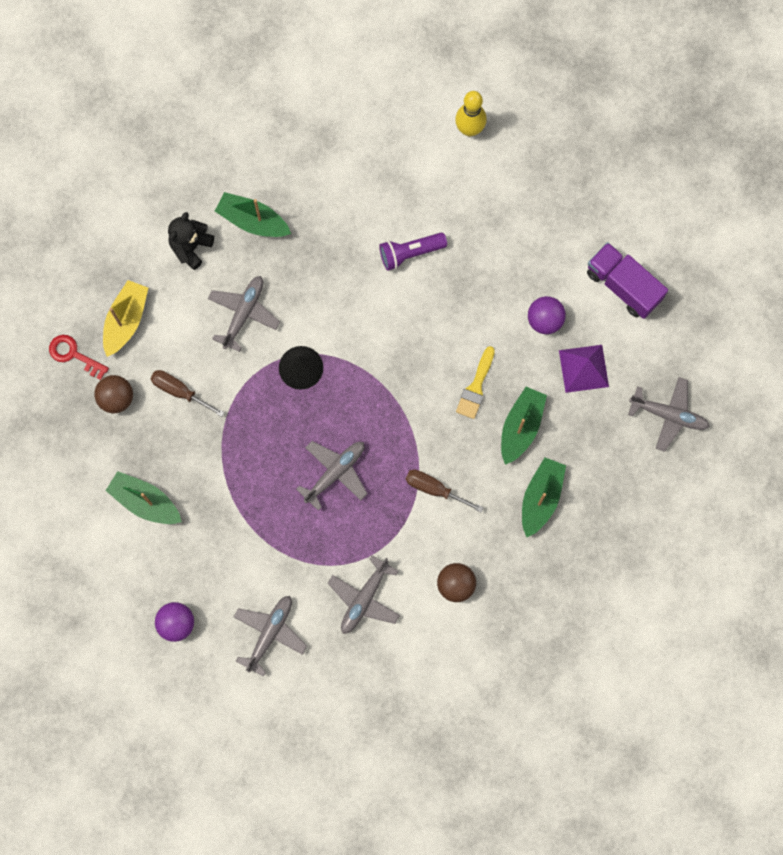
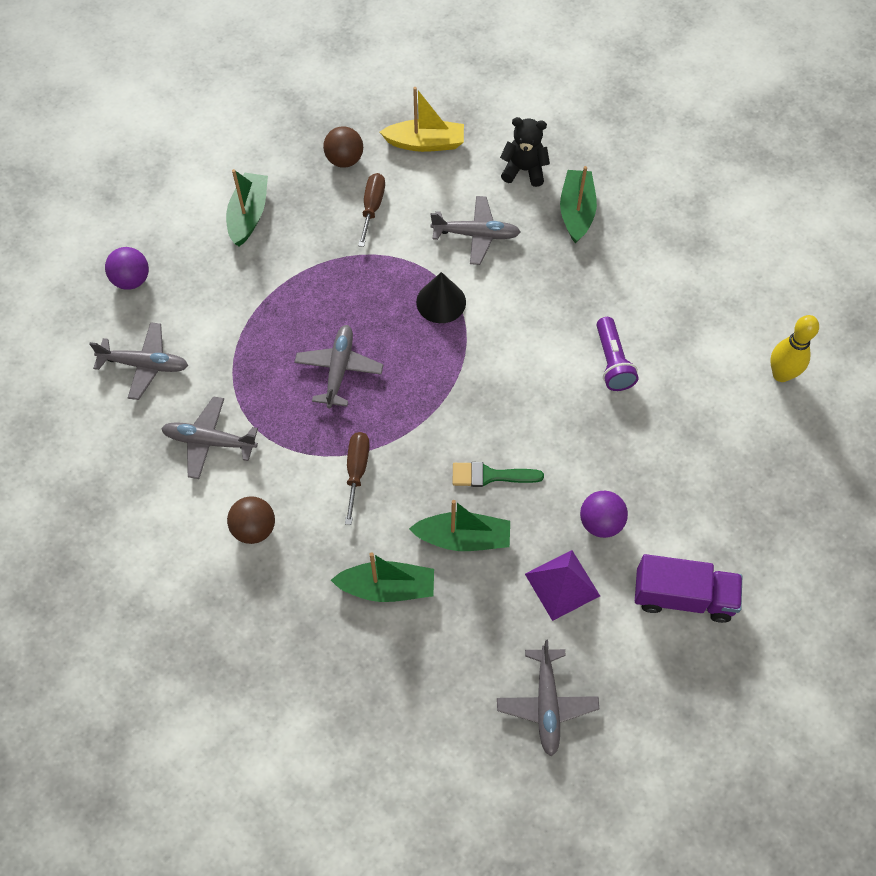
camera: 70 degrees right, 15 degrees down
(73, 355) = (373, 114): red key -> none
(335, 473) = (339, 369): grey plane -> grey plane turned 105 degrees counterclockwise
(410, 253) = (612, 362): purple flashlight -> purple flashlight turned 150 degrees counterclockwise
(476, 387) = (490, 476): yellow brush -> green brush
(623, 286) = (683, 597): purple truck -> purple truck turned 75 degrees clockwise

